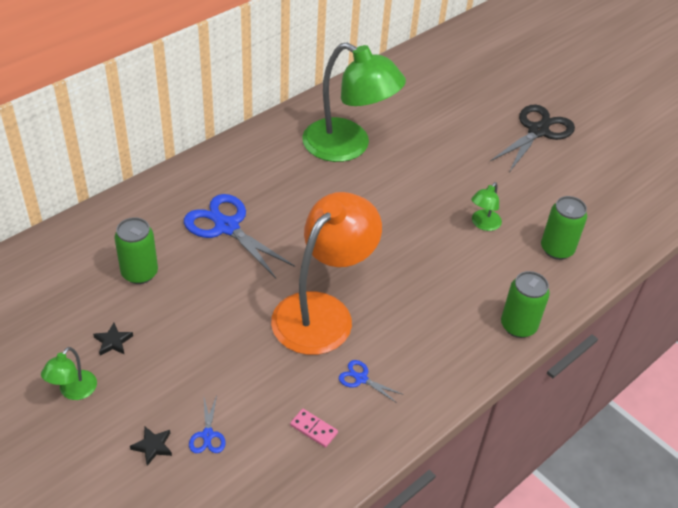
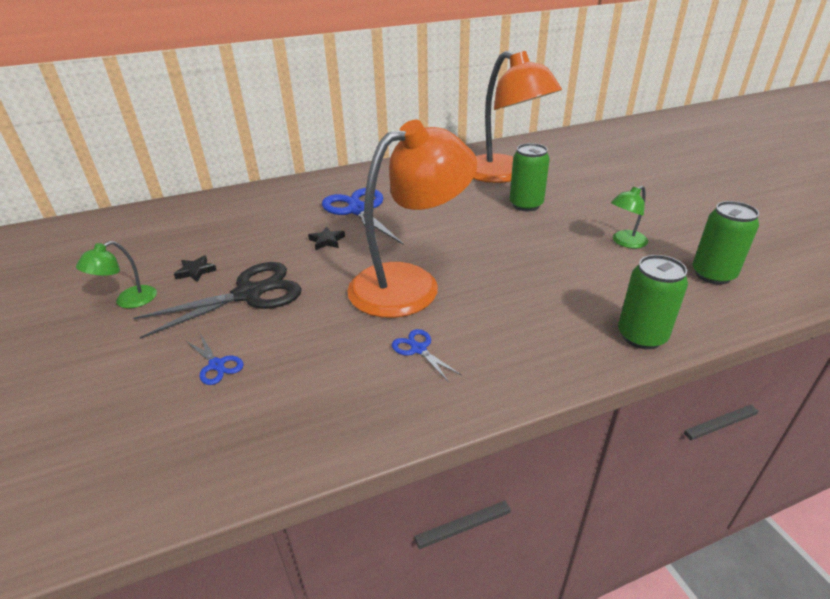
camera: 25 degrees right, 10 degrees down
(140, 273) = (260, 229): green can -> green can (526, 205)
(153, 446) = (155, 362): black star -> black star (327, 241)
(207, 435) = (216, 365): blue scissors -> blue scissors turned 60 degrees counterclockwise
(314, 429) = (334, 386): pink domino -> none
(348, 147) = (504, 174): green lamp -> orange lamp
(538, 131) = (711, 184): black scissors -> black scissors (249, 294)

